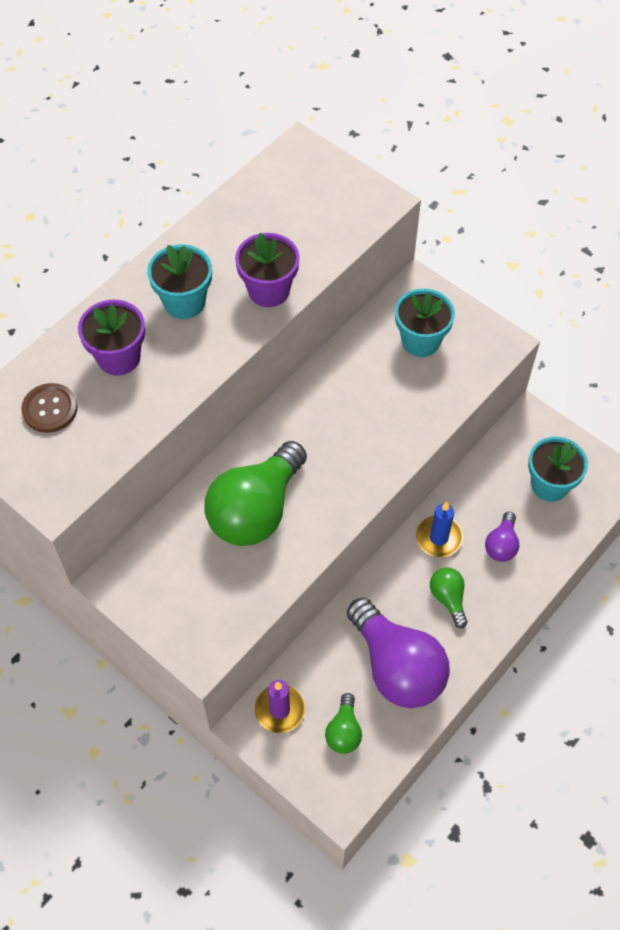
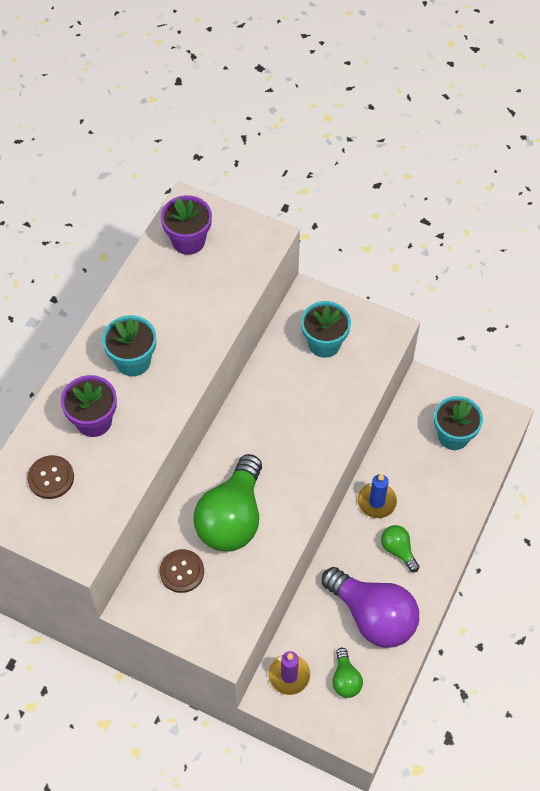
camera: 15 degrees left, 0 degrees up
(180, 556) = (182, 571): none -> brown button
(269, 290) = (199, 335): purple flower pot -> purple flower pot (188, 241)
(501, 545) = (428, 495): purple light bulb -> none

